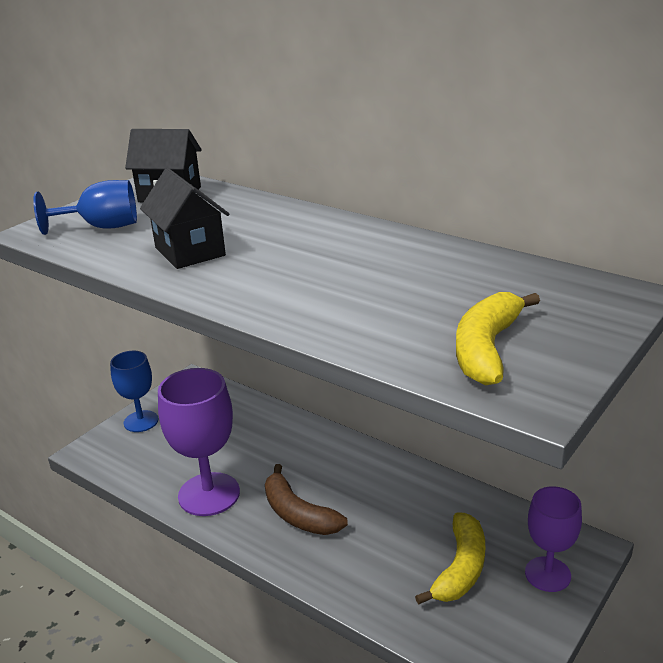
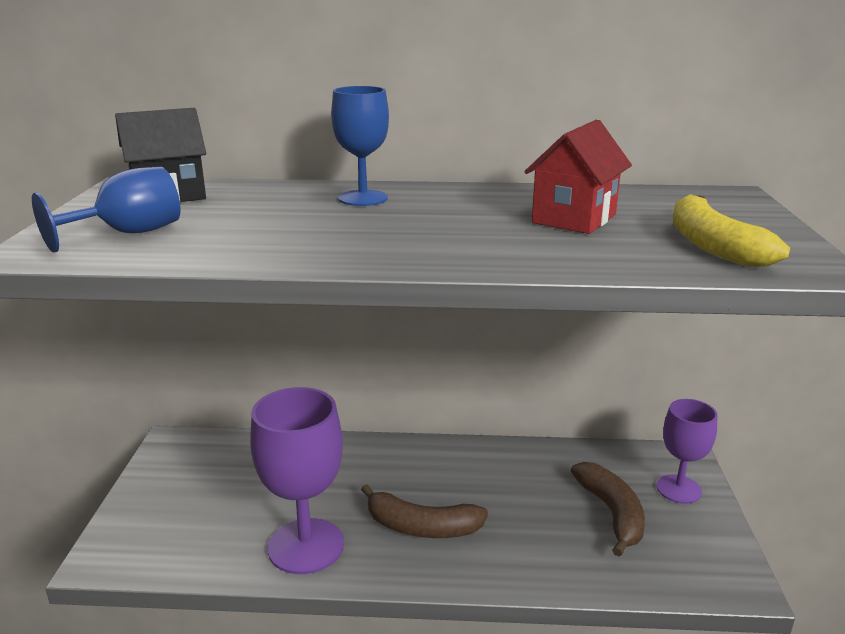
camera: 35 degrees left, 5 degrees down
(141, 421) = (145, 502): blue goblet -> blue goblet (363, 198)
(190, 252) = (287, 234): black house -> none
(418, 287) = (574, 219): none -> red house
(460, 568) = (612, 513): yellow banana -> brown banana

